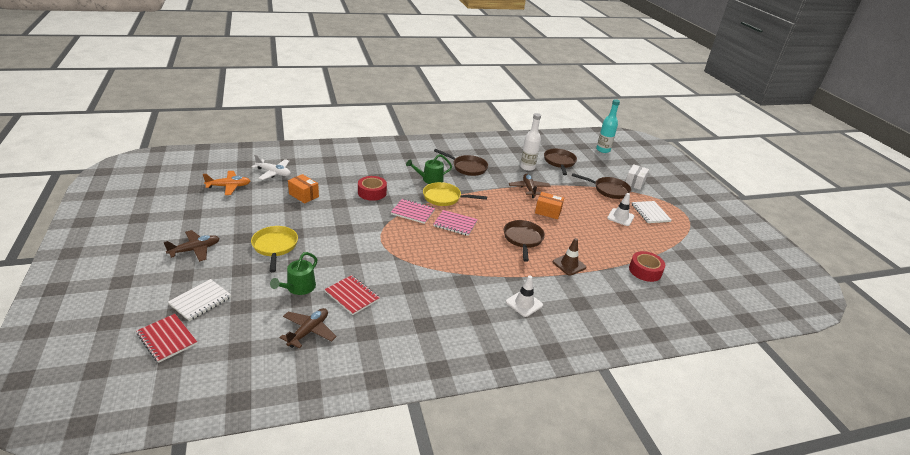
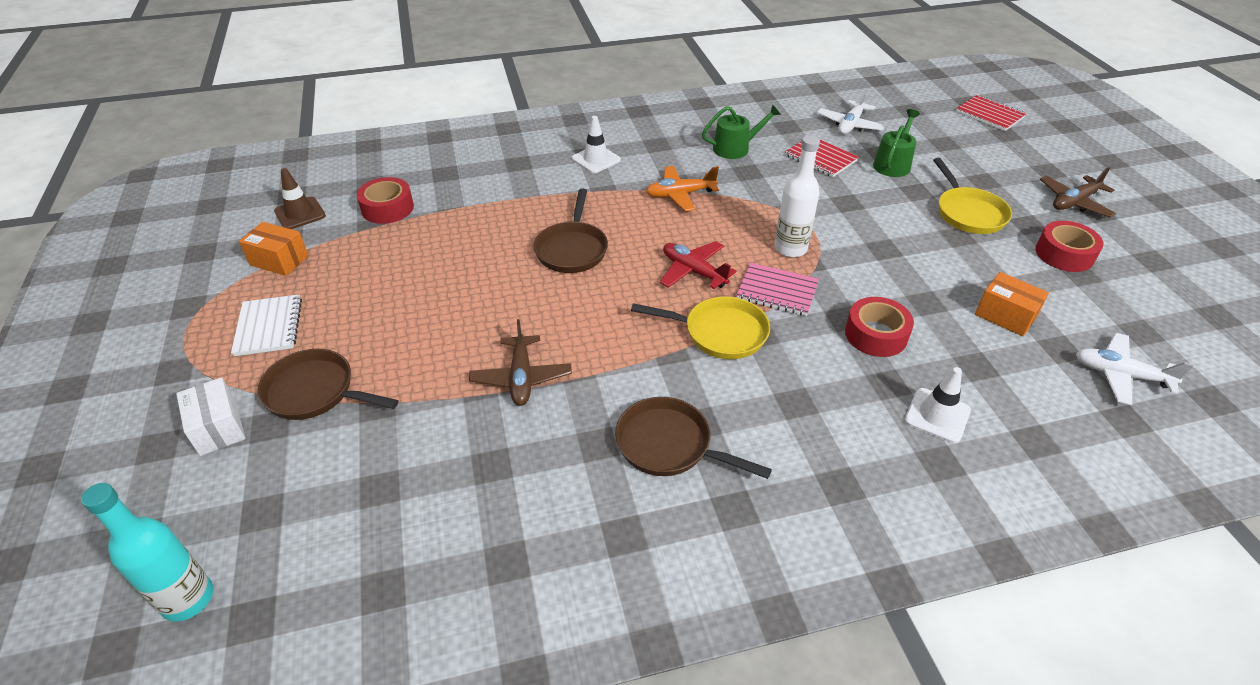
camera: 175 degrees left, 10 degrees up
(200, 301) = (995, 146): white notebook -> none
(229, 186) = (1165, 326): orange plane -> orange plane (680, 194)
(241, 220) = (1064, 254): none -> red tape
(309, 331) = (850, 125): brown plane -> white plane
(430, 179) = (761, 388): green watering can -> green watering can (735, 148)
(455, 224) = (693, 271): pink notebook -> red plane
(527, 167) = (499, 465): white bottle -> white bottle (790, 248)
(548, 212) = (501, 313): orange box -> orange box (279, 260)
(559, 162) = (389, 502): brown pan -> none
(569, 264) = (509, 211): brown traffic cone -> brown traffic cone (300, 213)
(620, 217) = (348, 310): white traffic cone -> white traffic cone (937, 415)
(634, 183) = (218, 428): white box -> white box turned 60 degrees counterclockwise

